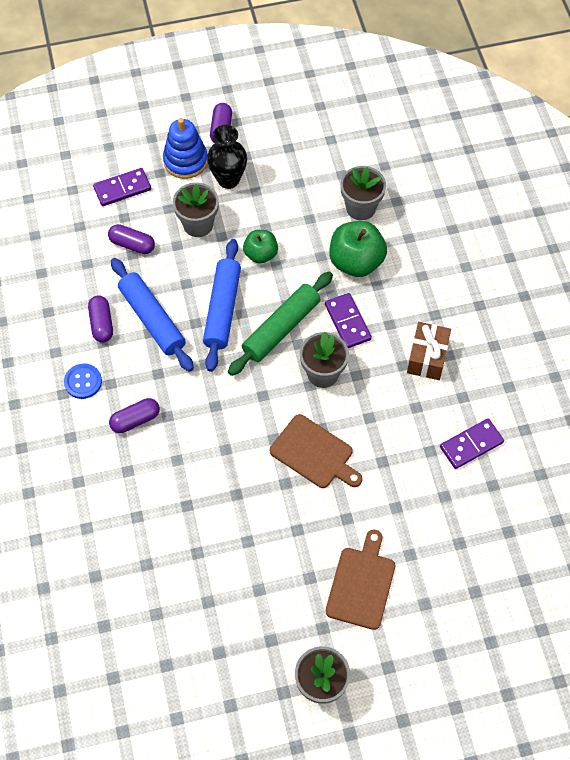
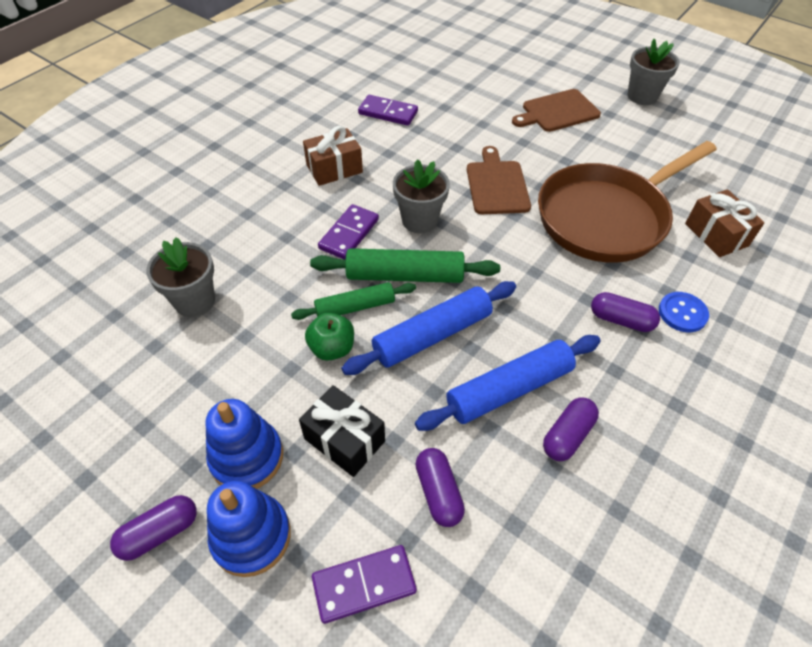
camera: 130 degrees left, 10 degrees down
(83, 382) = (644, 396): blue button -> blue button (682, 313)
(122, 188) = (364, 585): purple domino -> purple domino turned 45 degrees counterclockwise
(134, 556) = (716, 235): none -> brown gift
(152, 319) = (509, 389): blue rolling pin -> blue rolling pin turned 45 degrees clockwise
(198, 224) = (344, 440): grey flower pot -> black gift
(217, 499) = (607, 217): none -> brown pan
(228, 179) = (247, 457): black vase -> blue stacking toy
(280, 284) = (355, 307): none -> green rolling pin
(356, 262) = (272, 266): green apple -> none

